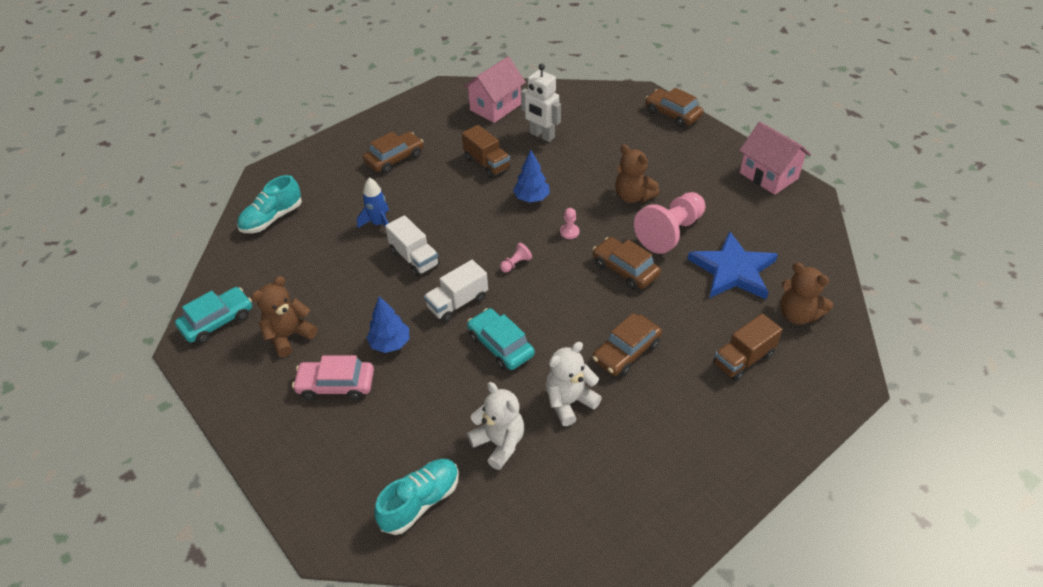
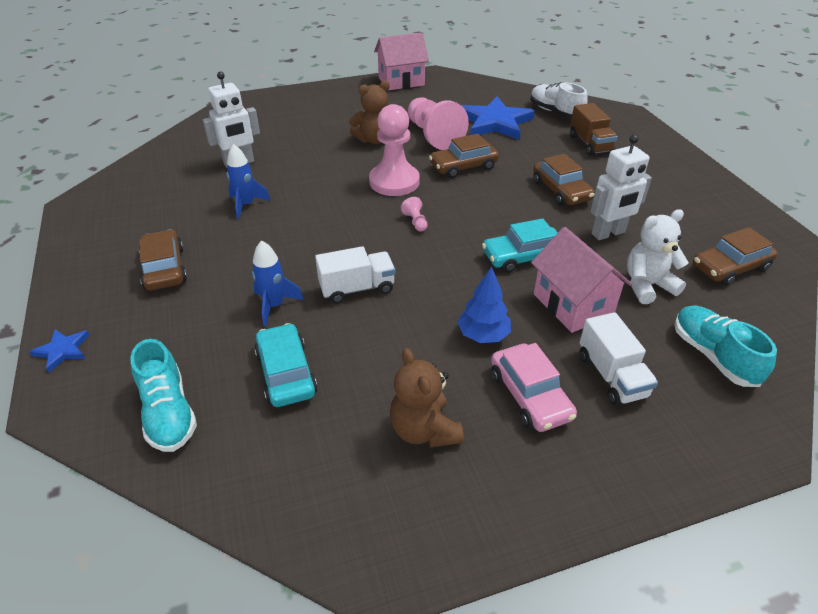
camera: 70 degrees left, 5 degrees down
(217, 321) = (347, 517): turquoise car -> turquoise car (286, 373)
(306, 155) = (62, 350): none -> blue star
(336, 385) = (530, 395): pink car -> pink car turned 45 degrees counterclockwise
(457, 303) = (448, 271): white truck -> white truck (611, 376)
(487, 163) = (246, 205): brown truck -> blue rocket
(495, 107) = (158, 178): pink house -> pink house (572, 305)
(531, 198) = (328, 191): blue tree -> none
(569, 232) = (394, 182): pink pawn -> pink pawn, size x2.48
(569, 402) = (608, 233): white teddy bear -> white robot
(672, 114) = (285, 95): brown car -> brown car (730, 267)
(798, 315) = (555, 112): brown teddy bear -> white shoe

